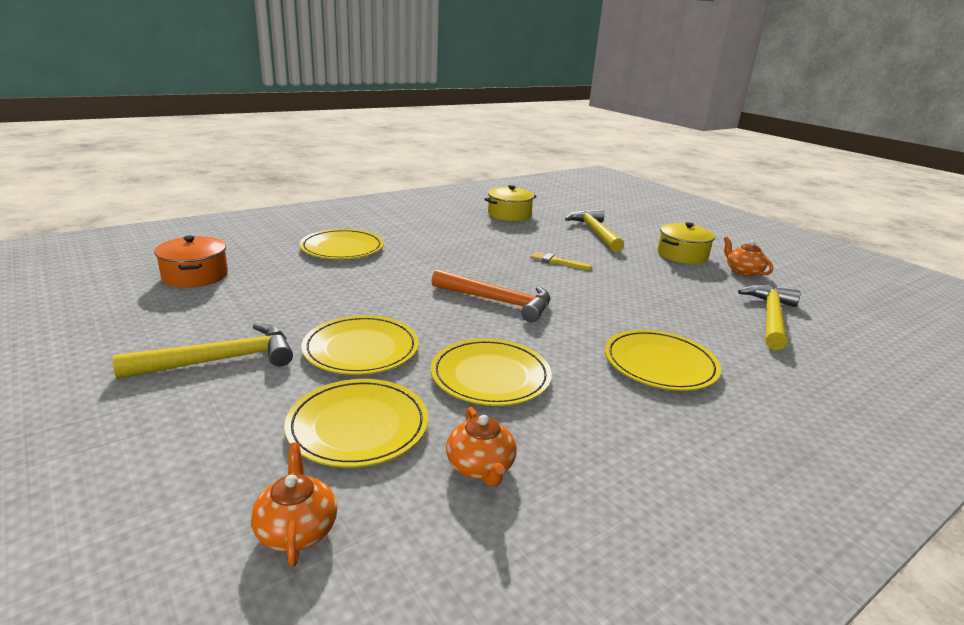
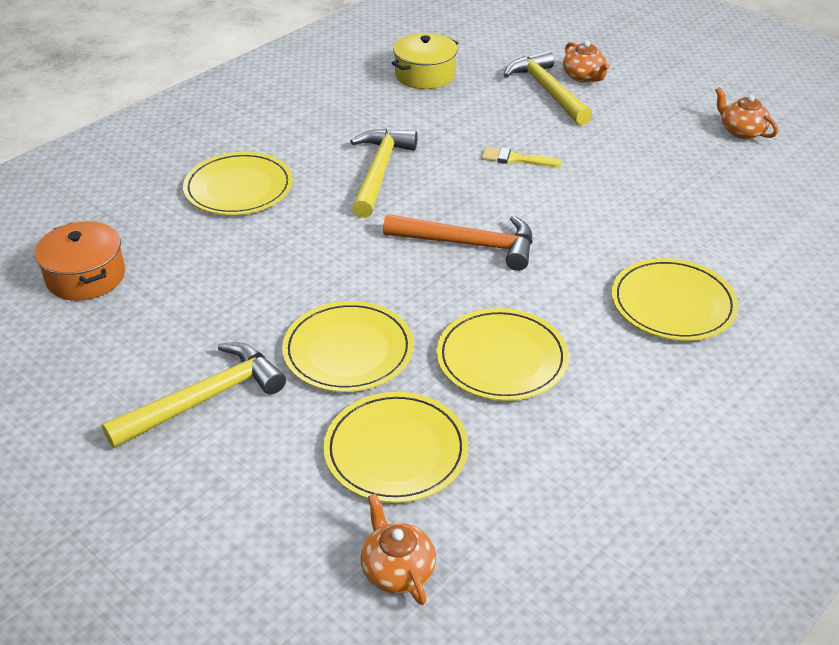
camera: 10 degrees left, 15 degrees up
(480, 467) = (533, 471): orange teapot -> orange teapot (584, 77)
(682, 255) = (665, 115): yellow pot -> none
(770, 317) = (780, 207): yellow hammer -> yellow hammer (379, 172)

